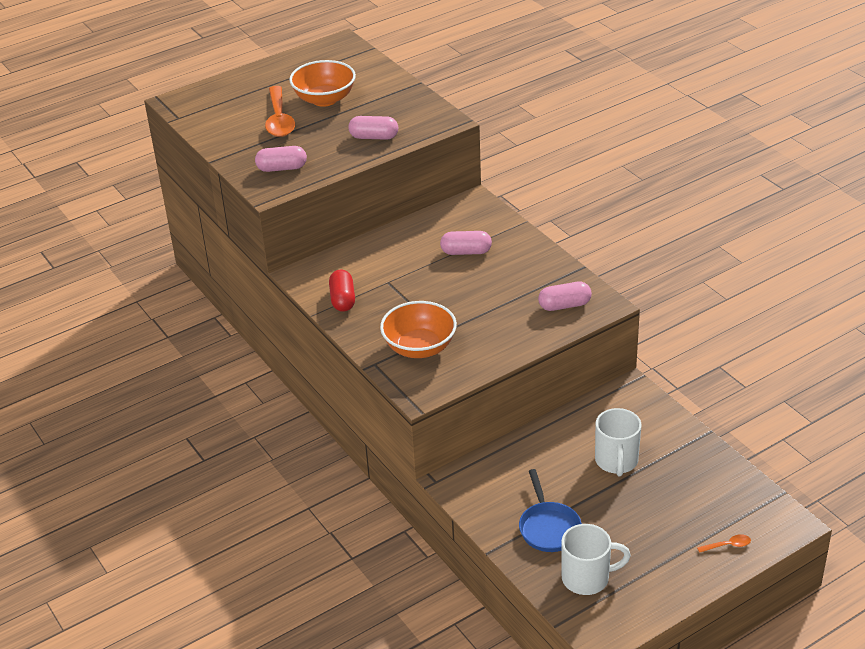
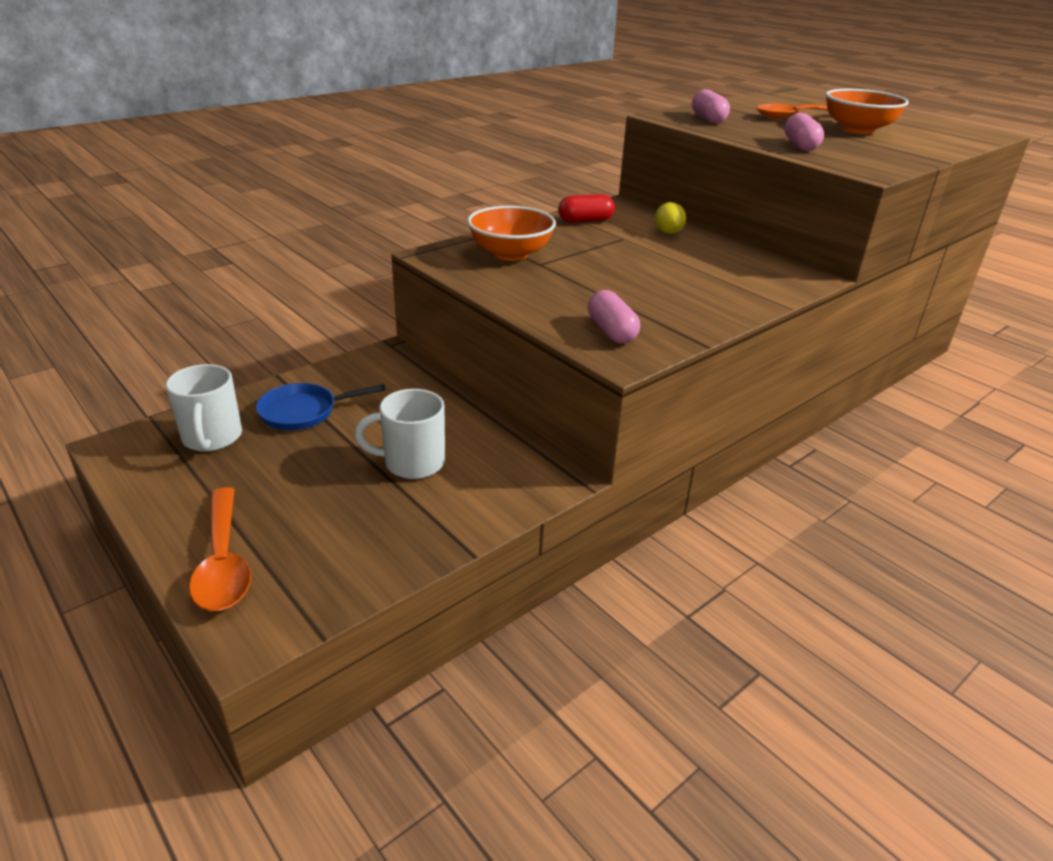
camera: 80 degrees right, 5 degrees down
(376, 256) = (668, 232): none -> yellow lemon
(466, 252) = (700, 274): pink capsule -> none
(728, 545) = (223, 562): orange spoon -> orange spoon, size x2.30

